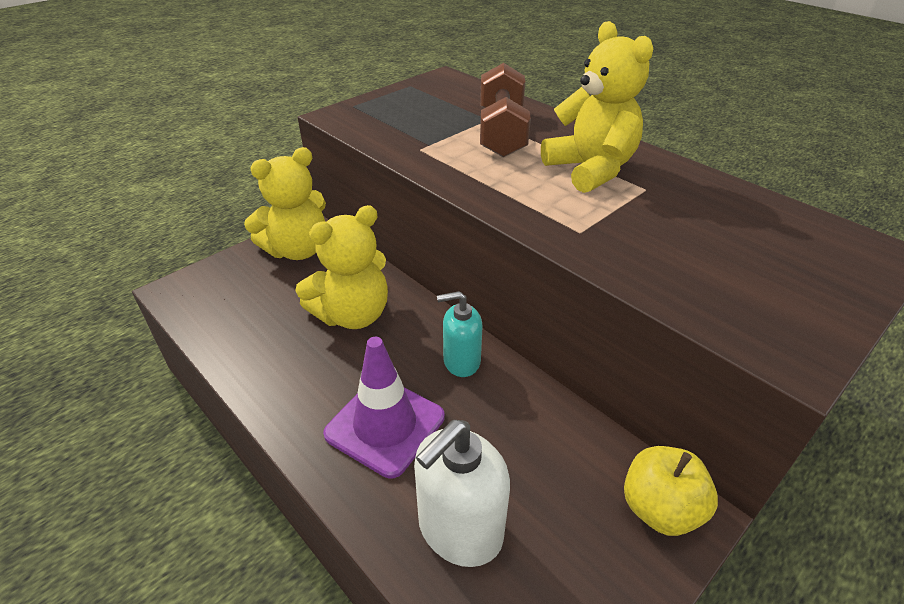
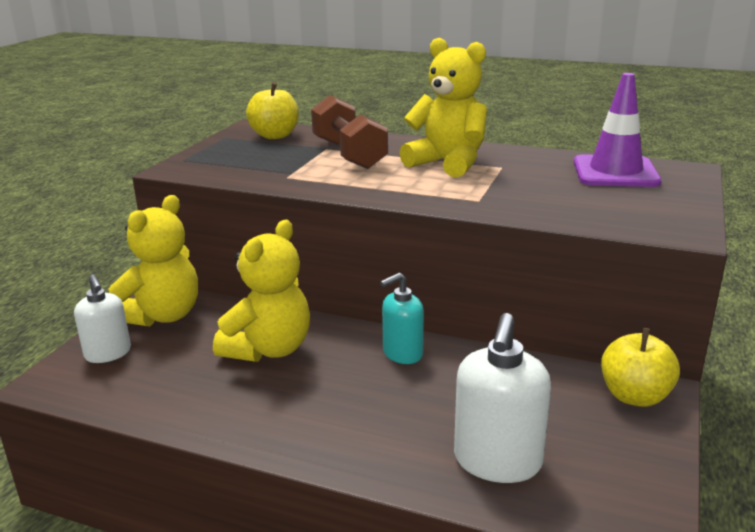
camera: 25 degrees left, 15 degrees down
(234, 276) = (108, 353): none -> white soap dispenser
(385, 425) = (372, 417): purple traffic cone -> purple traffic cone (615, 172)
(454, 93) = (275, 136): none -> yellow apple

